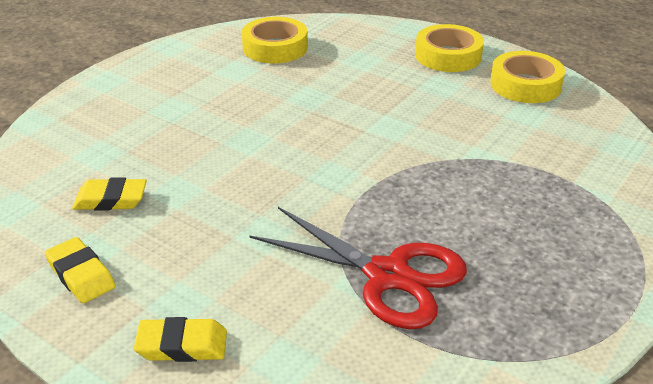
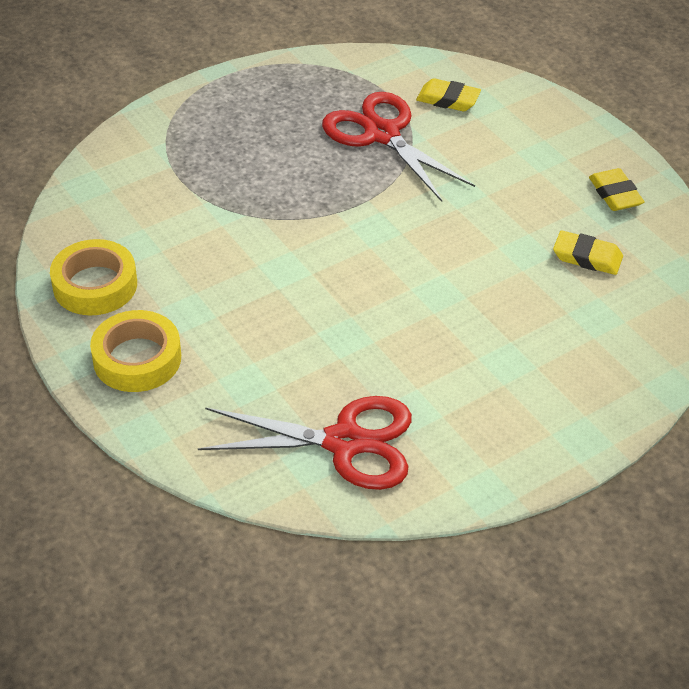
camera: 160 degrees left, 10 degrees up
(182, 345) = (545, 128): yellow eraser -> yellow eraser (448, 99)
(275, 48) = (344, 442): yellow tape -> red scissors

